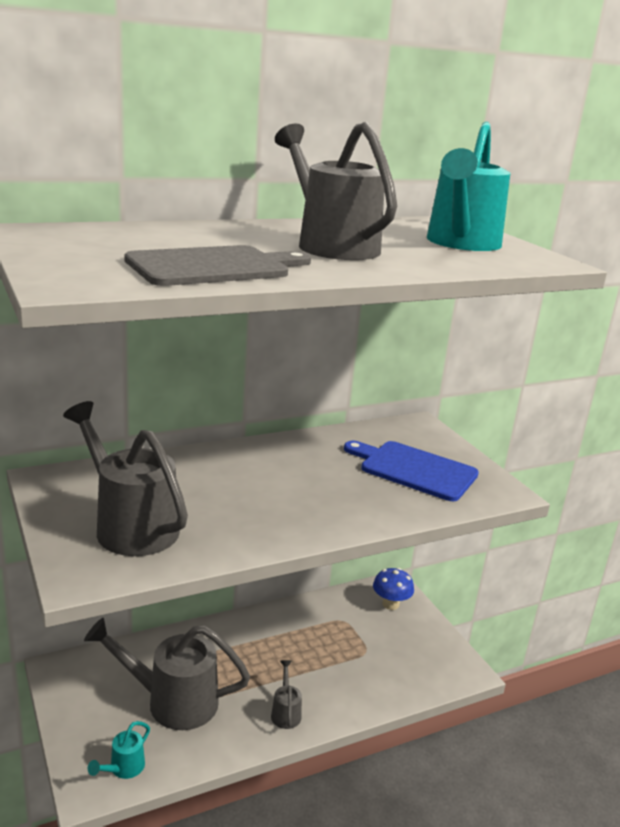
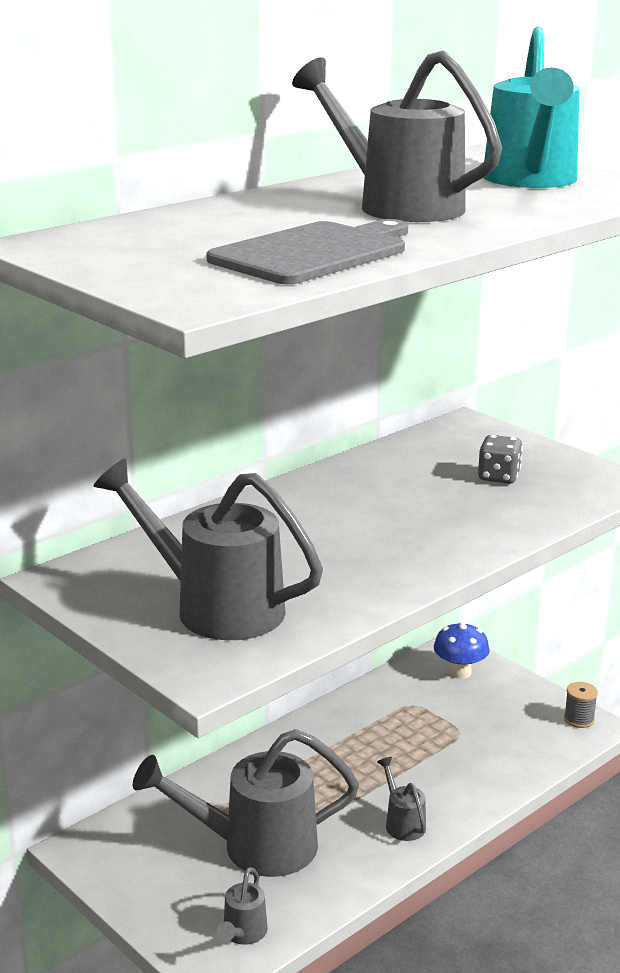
camera: 15 degrees left, 0 degrees up
(123, 768) = (243, 934): turquoise watering can -> grey watering can
(414, 469) = (498, 477): blue cutting board -> grey dice
(461, 664) = (579, 719): none -> grey spool

